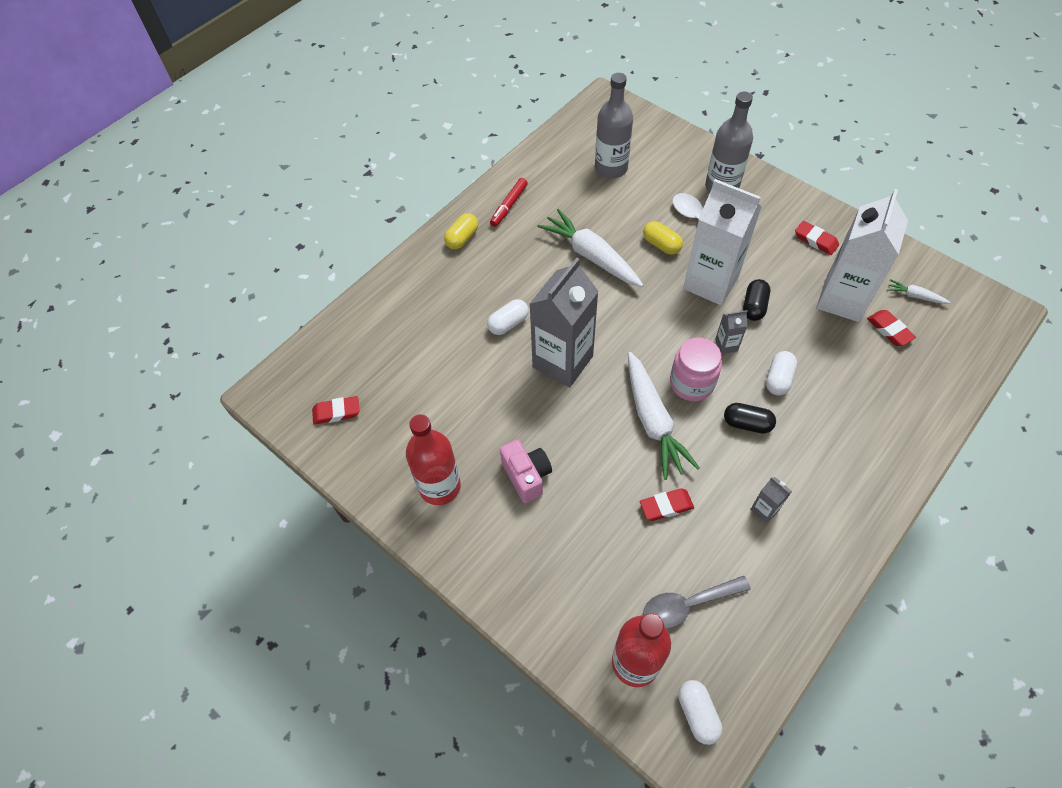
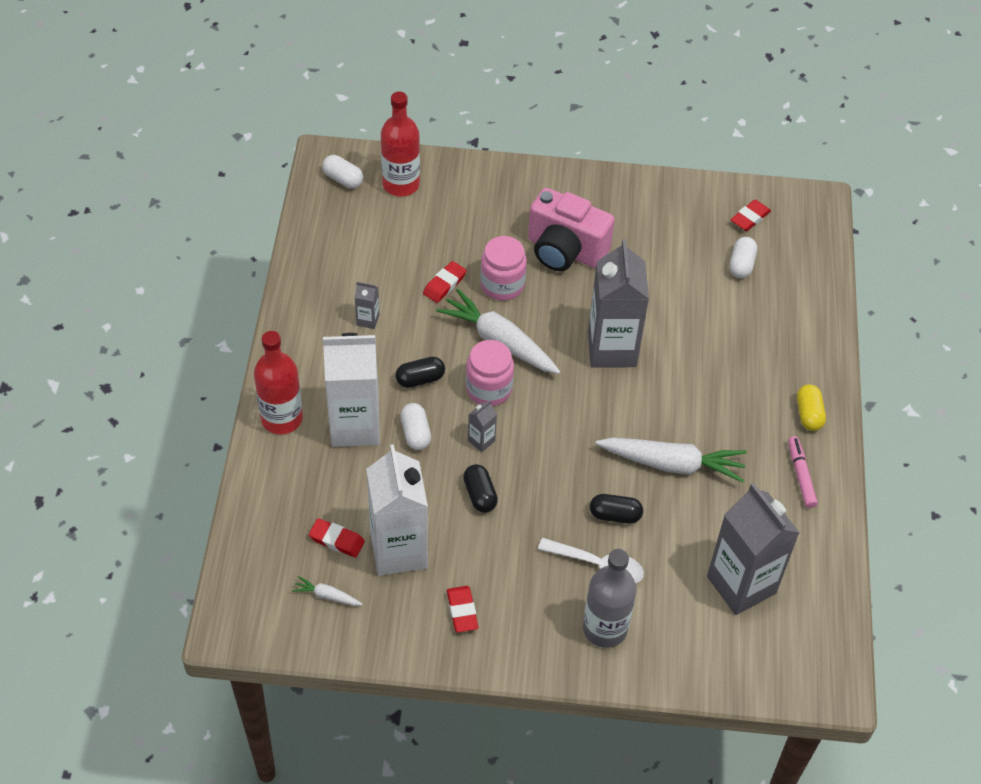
camera: 140 degrees right, 5 degrees down
(439, 486) = (622, 212): red bottle -> red bottle (282, 418)
(508, 323) = (687, 356): white capsule -> white capsule (741, 264)
(509, 206) = (801, 475): red marker -> pink marker
(527, 476) = (565, 251): pink camera -> pink camera, size x1.64
(611, 168) = (741, 585): grey bottle -> grey carton
(611, 474) = (502, 285): none -> pink jar
(661, 245) = (615, 515): yellow capsule -> black capsule
(687, 605) = (387, 232): grey spoon -> none
(710, 283) = (537, 498): white carton -> white carton (355, 426)
(815, 240) = (462, 611): red eraser -> red eraser turned 75 degrees clockwise
(915, 296) = (327, 596): white carrot -> white carrot turned 150 degrees counterclockwise

